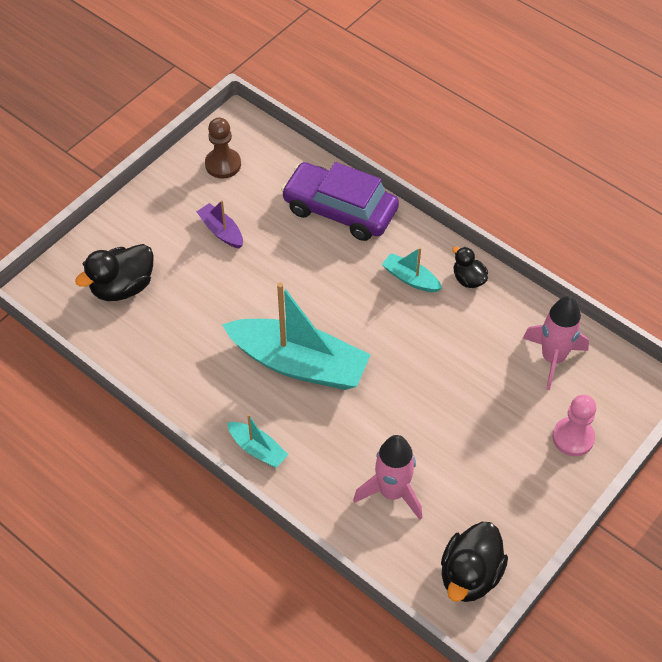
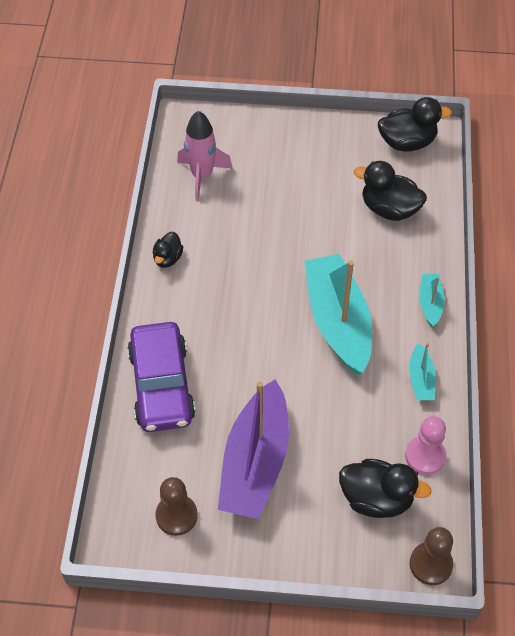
camera: 125 degrees left, 0 degrees up
(45, 287) = (431, 564): none -> brown pawn
(221, 231) = (255, 462): purple boat -> purple boat, size x2.20
(392, 492) = (389, 209): pink rocket -> black duck
(410, 279) = (197, 295): turquoise boat -> turquoise boat (421, 379)
(573, 437) = (260, 138): pink pawn -> pink pawn (425, 456)

